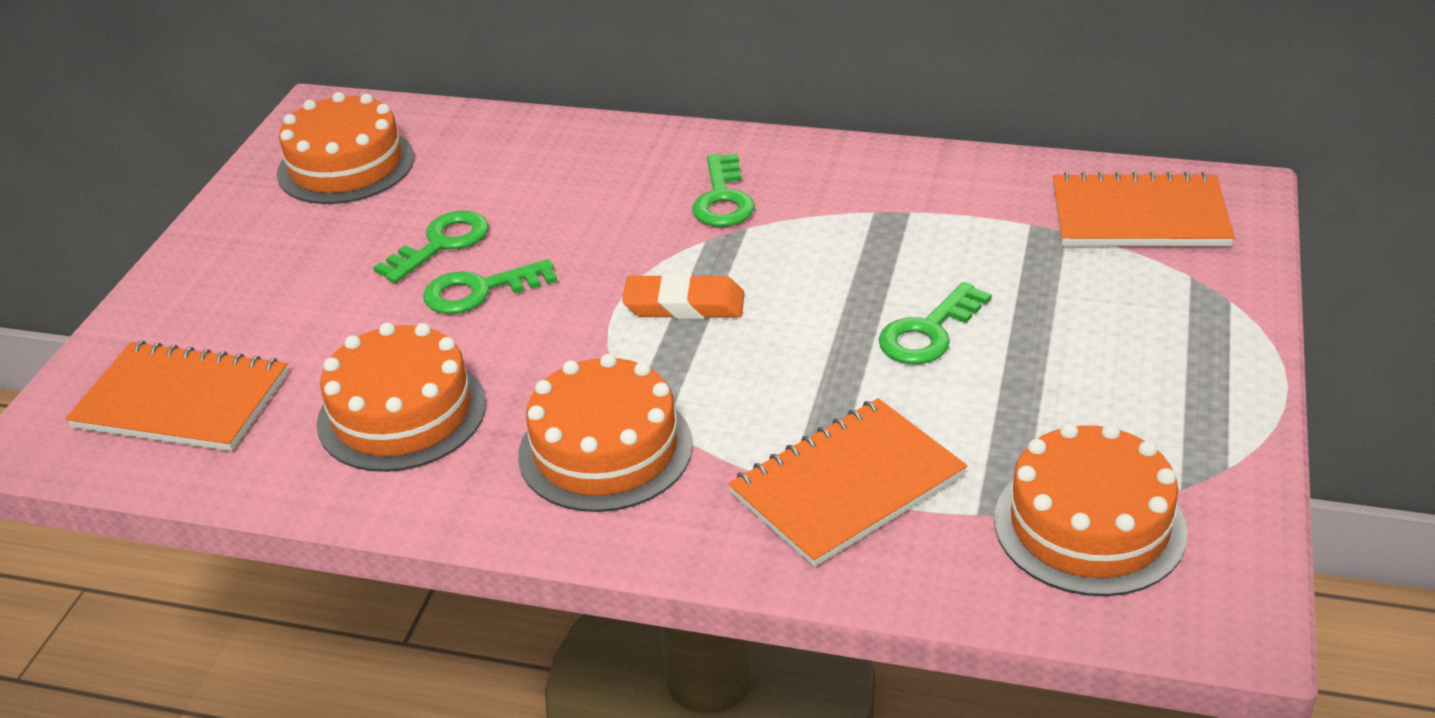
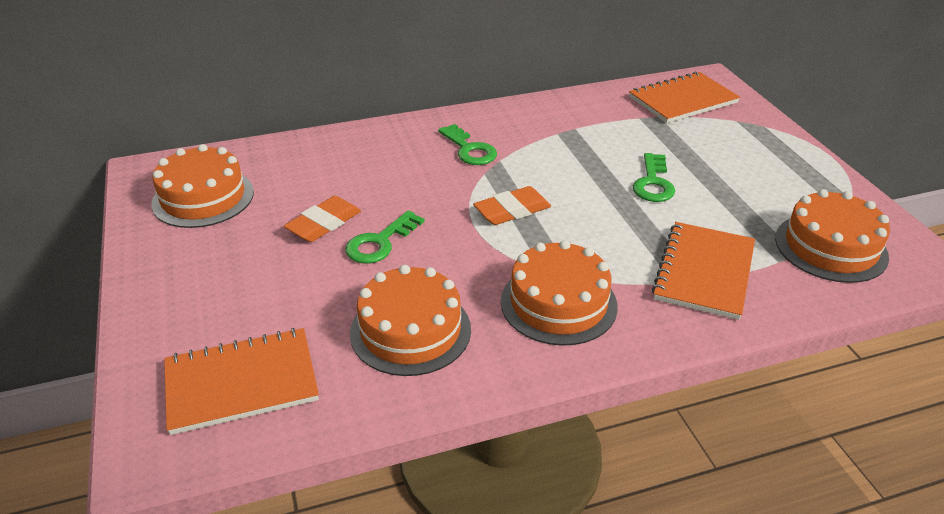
camera: 35 degrees left, 0 degrees up
(441, 244) = (324, 224): green key -> orange eraser

